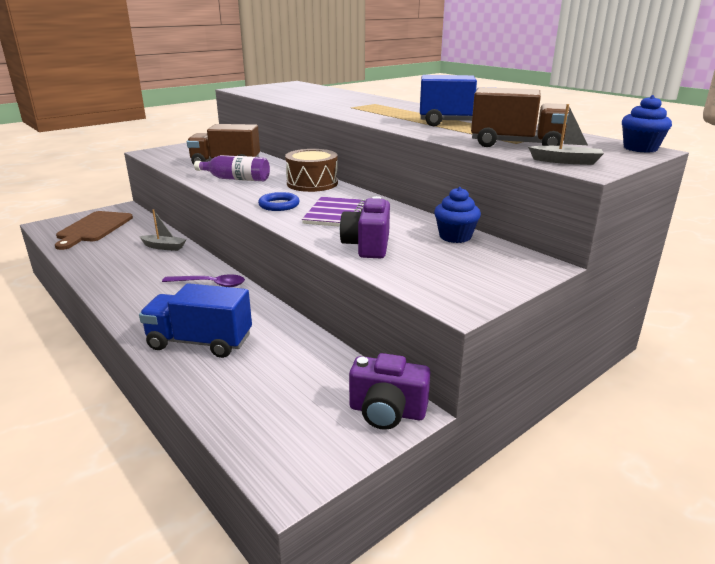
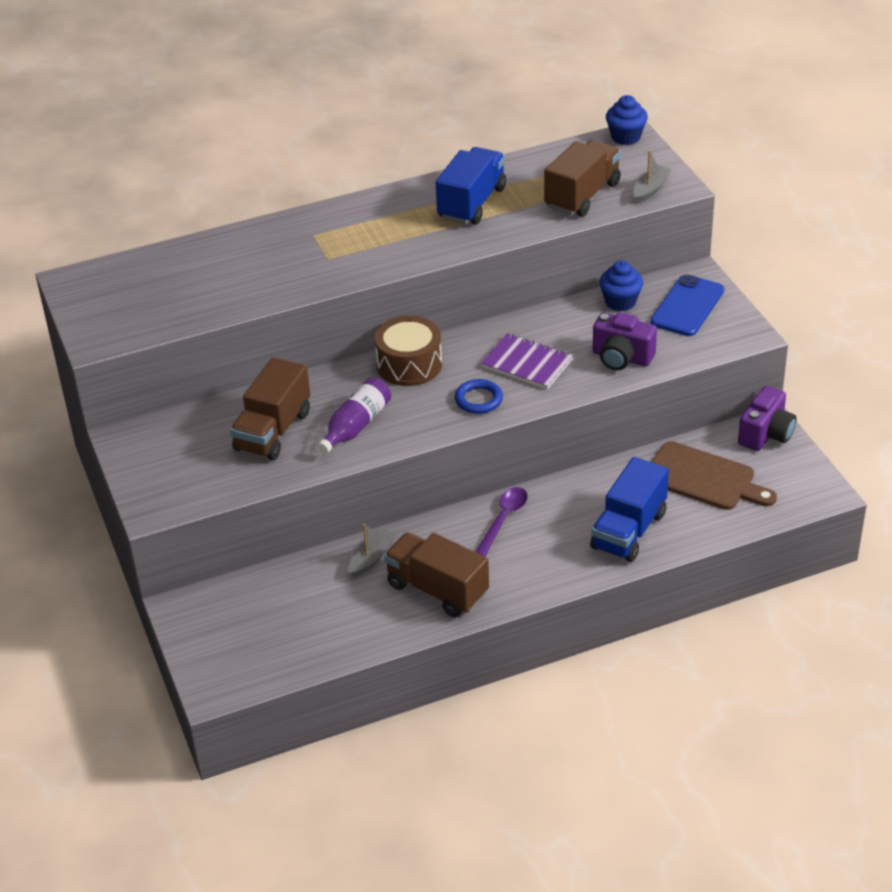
camera: 70 degrees left, 15 degrees up
(94, 228) = (260, 634): brown cutting board -> brown cutting board (704, 478)
(127, 271) = (437, 589): none -> brown truck
(479, 266) = (687, 306): none -> blue phone

